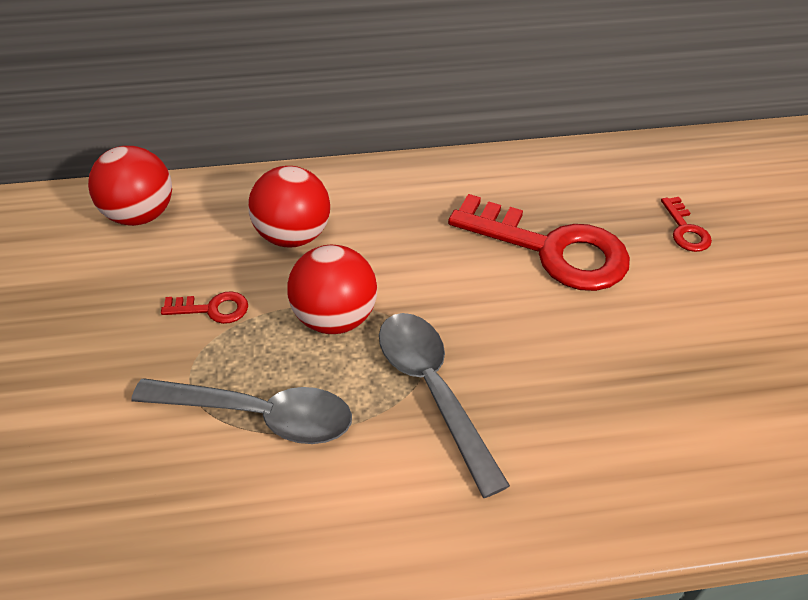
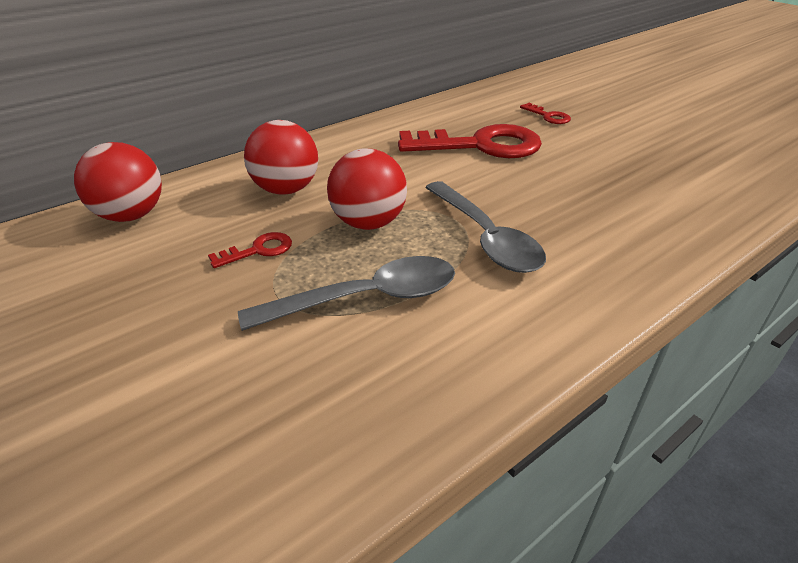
camera: 30 degrees left, 10 degrees down
(433, 391) = (485, 237): grey spoon -> grey spoon turned 150 degrees counterclockwise

